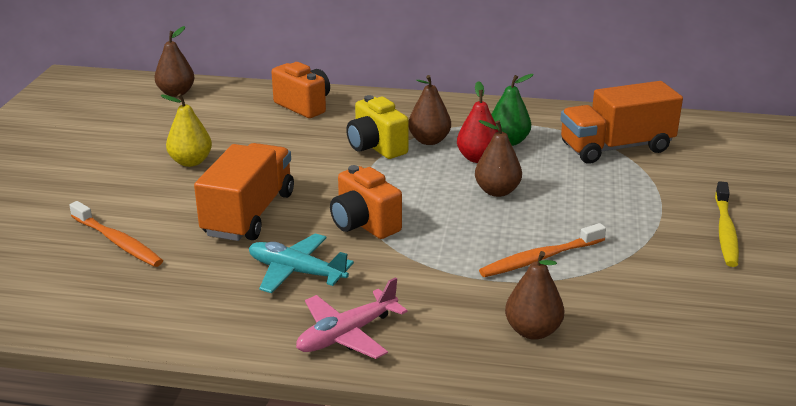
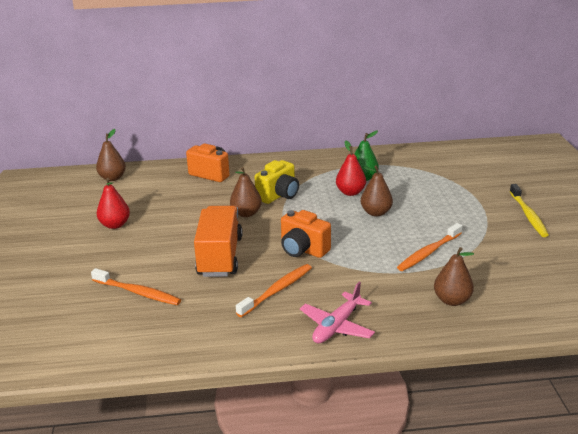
camera: 15 degrees left, 0 degrees up
(142, 152) = (115, 225): none -> red pear
(191, 162) = (155, 226): yellow pear -> none
(296, 272) = (277, 290): turquoise plane -> orange toothbrush
(376, 147) = (279, 195): yellow camera -> yellow camera turned 90 degrees counterclockwise
(429, 140) = (311, 185): brown pear -> brown pear (246, 213)
(616, 148) = (433, 172): orange truck -> none

